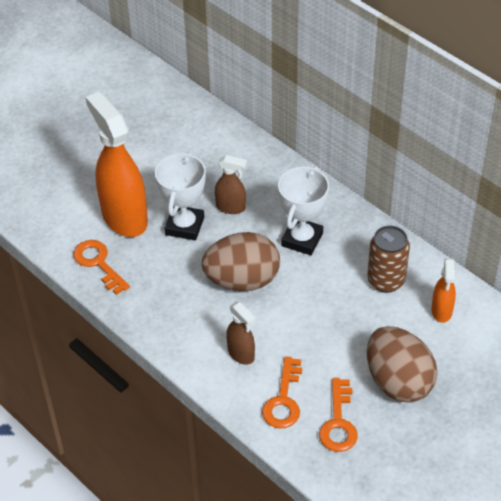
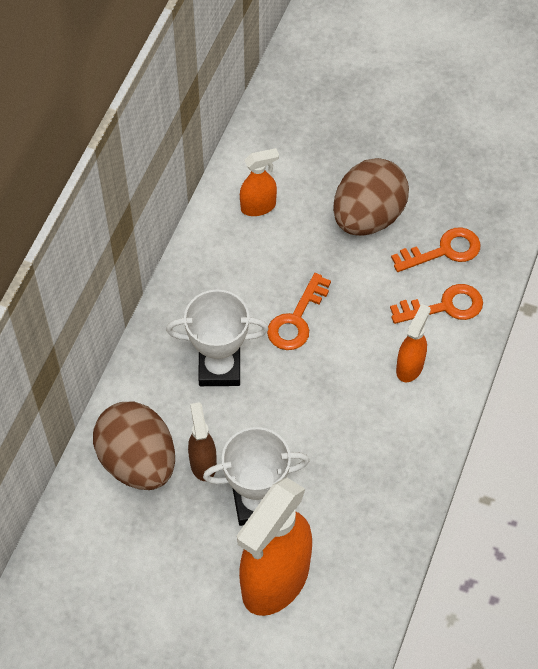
camera: 115 degrees left, 10 degrees up
(98, 263) = (362, 574): orange key -> orange key (296, 319)
(241, 354) = (410, 367): brown spray bottle -> orange spray bottle
(242, 280) = (309, 406): brown egg -> brown egg (138, 462)
(386, 280) = (241, 267): brown can -> none

